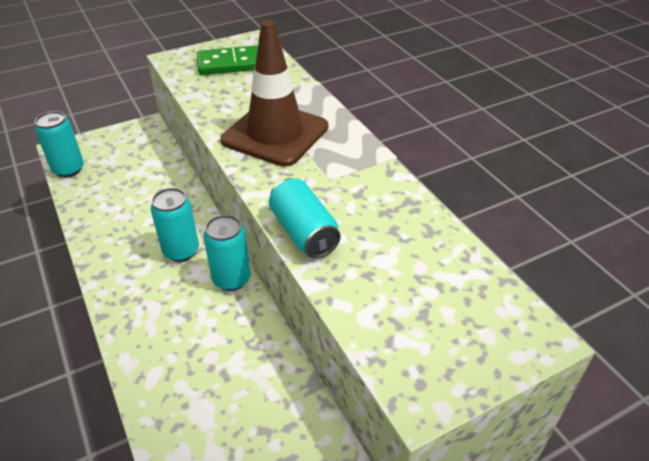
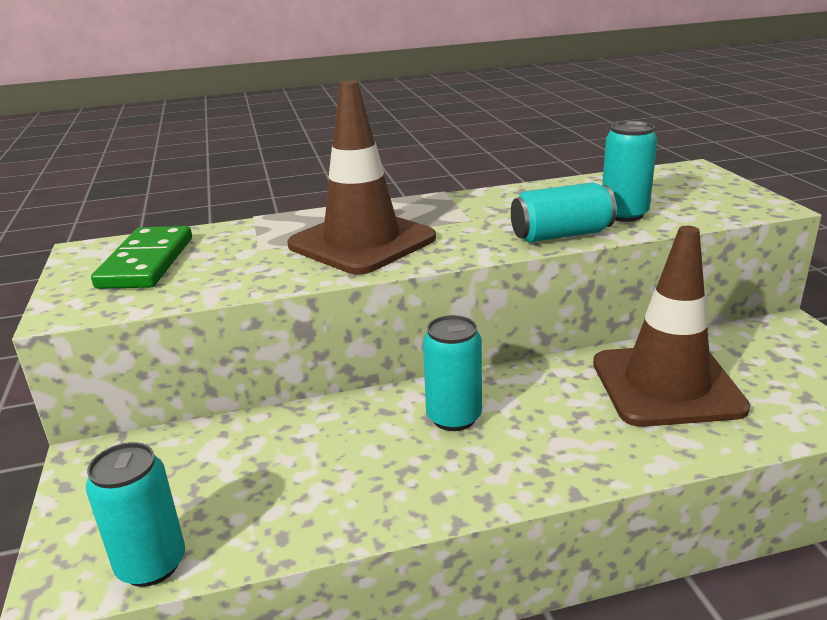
camera: 75 degrees left, 15 degrees down
(226, 369) = (666, 385): none -> brown traffic cone
(231, 279) = (520, 377): turquoise can -> turquoise can (624, 214)

